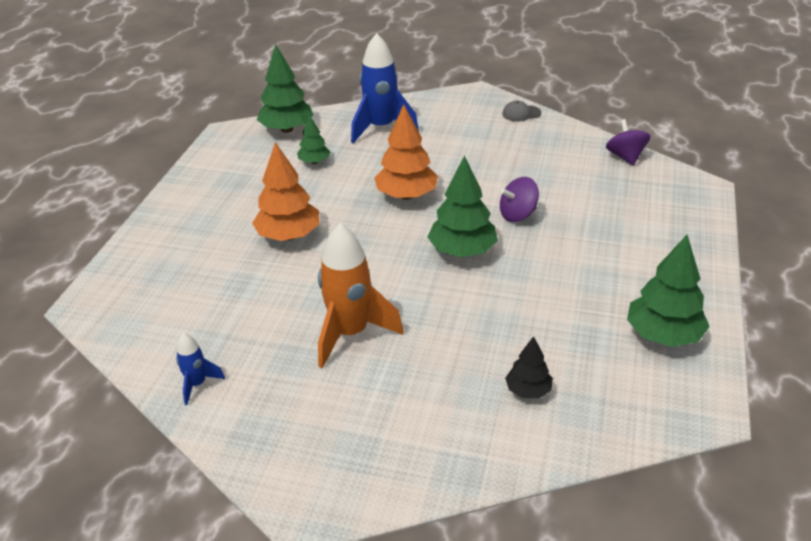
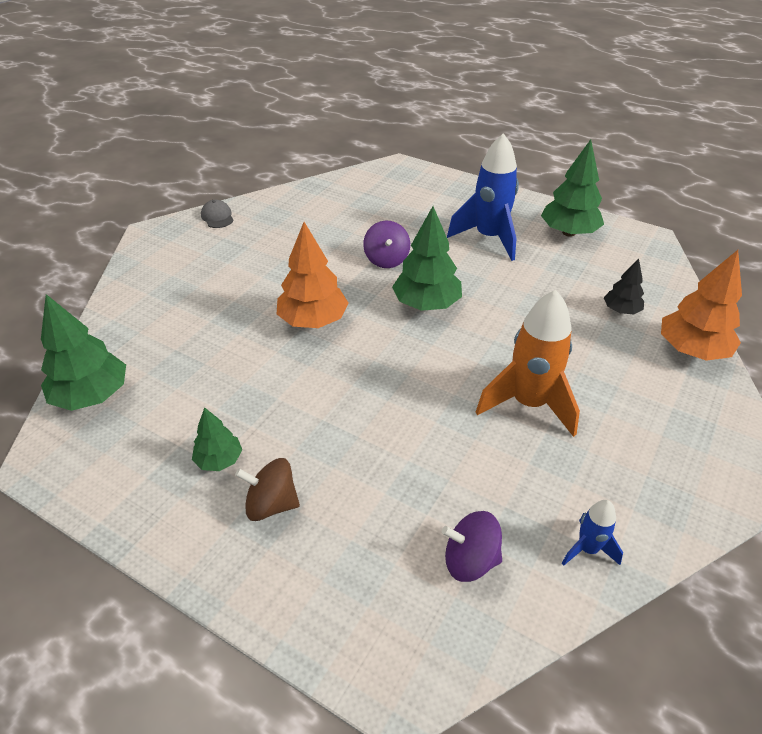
camera: 75 degrees left, 5 degrees up
(212, 223) = (271, 504): none -> brown spinning top
(288, 235) = (338, 428): orange tree -> orange tree (692, 350)
(314, 162) = (193, 381): green tree -> green tree (219, 460)
(381, 128) = (163, 313): blue rocket -> blue rocket (489, 238)
(521, 113) = (217, 217): grey cap -> grey cap turned 150 degrees clockwise
(625, 157) = (333, 185): purple spinning top -> purple spinning top (470, 560)

